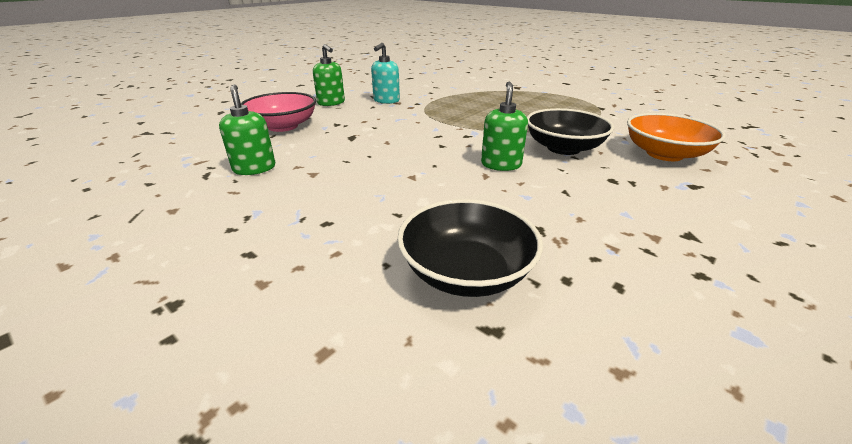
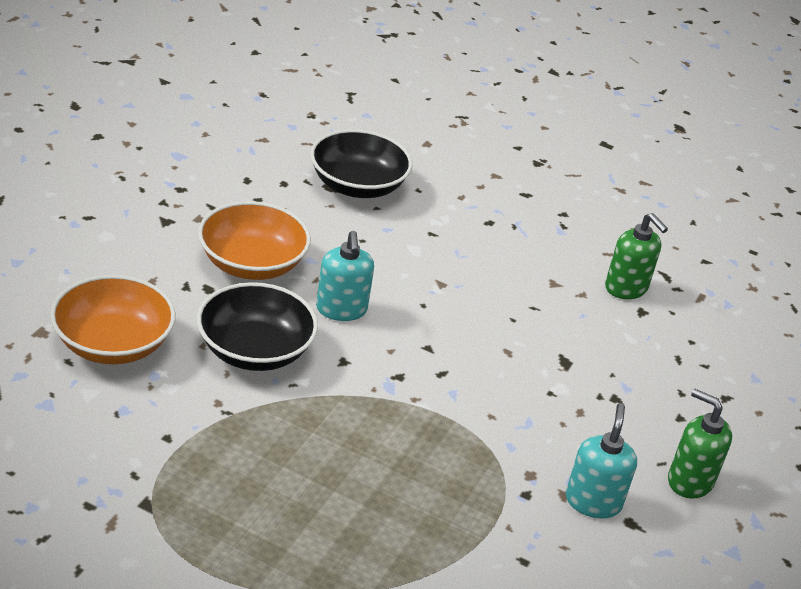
camera: 160 degrees right, 5 degrees up
(283, 126) = (689, 385): pink bowl -> none
(501, 164) = (341, 309): green soap dispenser -> turquoise soap dispenser
(581, 195) = (252, 264): none -> orange bowl

